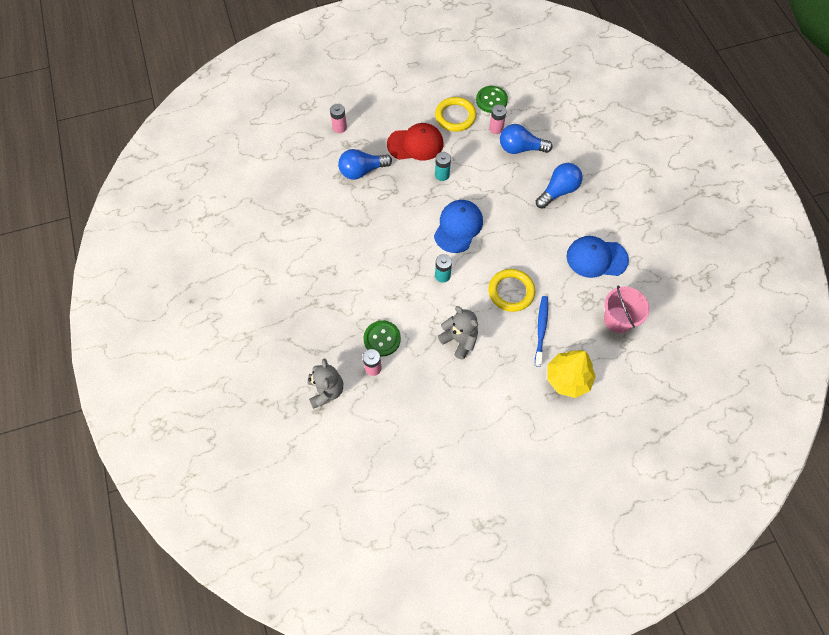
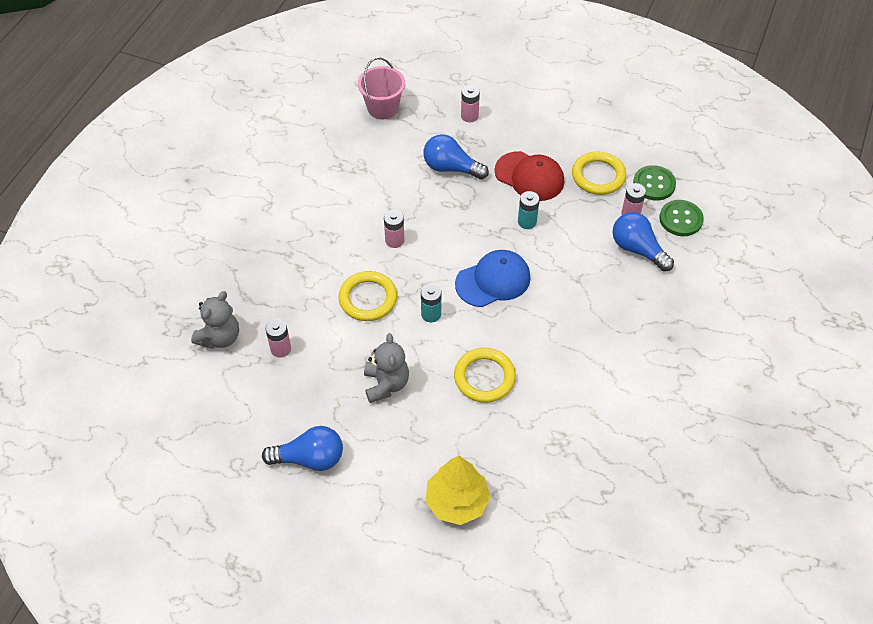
camera: 40 degrees right, 10 degrees down
(374, 244) = (394, 240): none -> pink battery
(382, 339) = (315, 329): green button -> green button (680, 219)
(395, 294) = (368, 298): none -> yellow ring
(541, 330) = (478, 435): blue toothbrush -> none
(558, 191) = (637, 317): blue light bulb -> blue light bulb (310, 458)
(596, 258) = (611, 410): blue cap -> none
(618, 319) = (571, 486): pink bucket -> pink bucket (383, 108)

